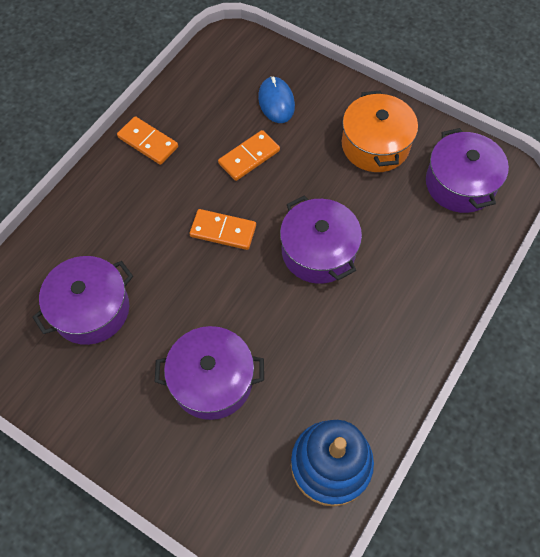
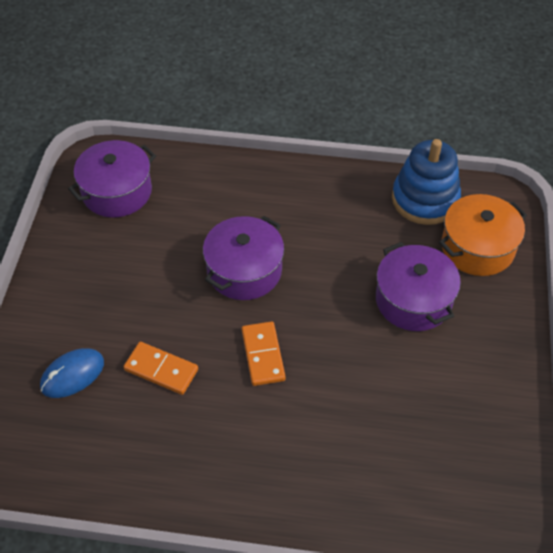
camera: 115 degrees left, 10 degrees down
(91, 309) = (411, 430): purple pot -> none
(148, 142) = (185, 481): orange domino -> none
(375, 145) = (97, 267): orange pot -> orange pot (477, 247)

